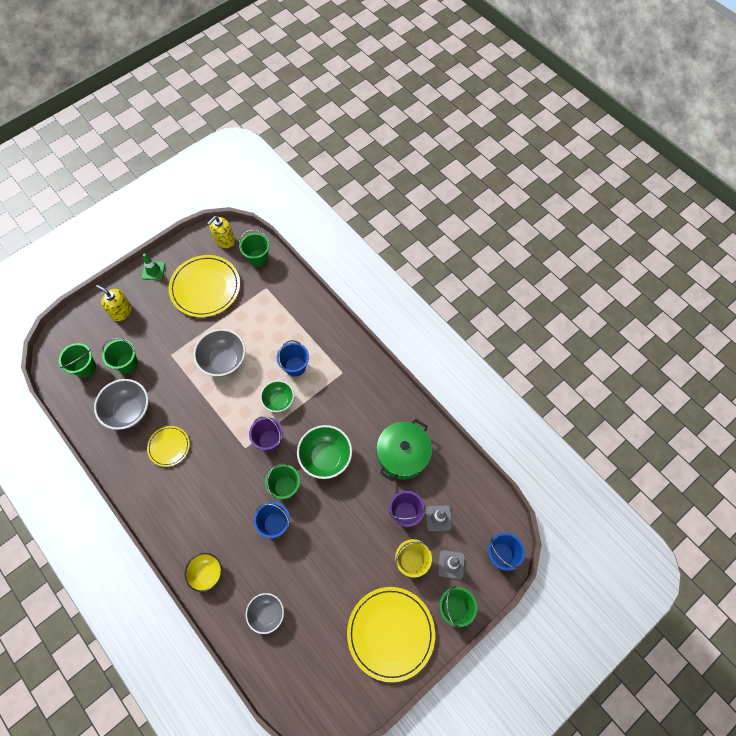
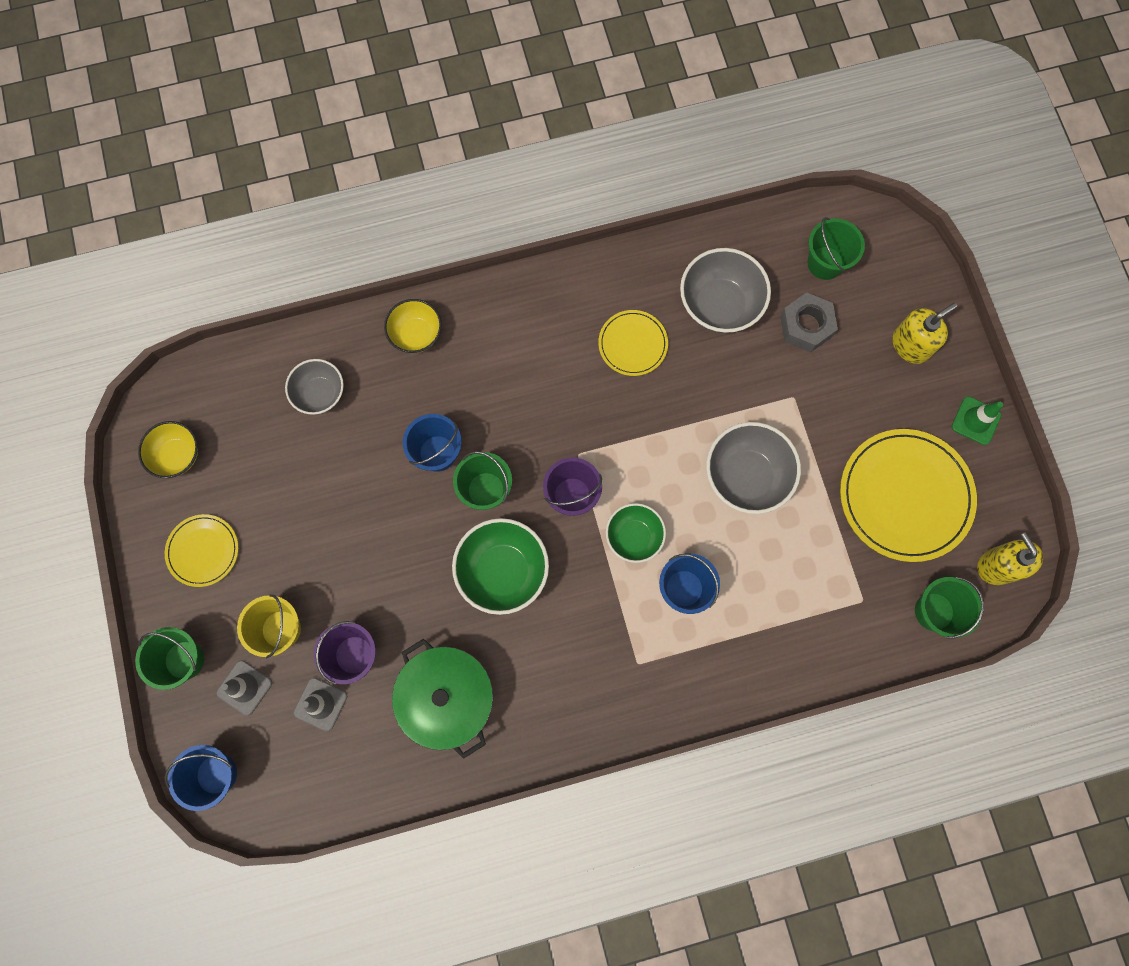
camera: 115 degrees right, 10 degrees up
(127, 363) = (806, 326): green bucket -> grey nut
(342, 685) = (177, 455): none -> yellow bowl
(390, 633) = (203, 551): yellow plate -> yellow plate, size x0.54

